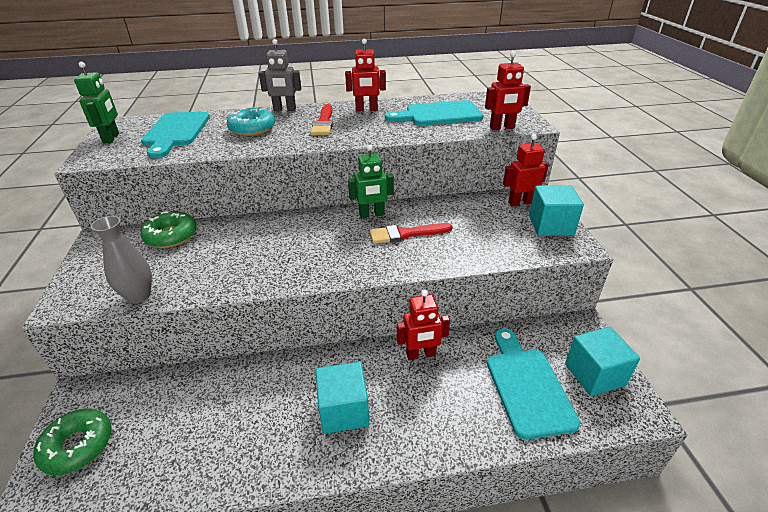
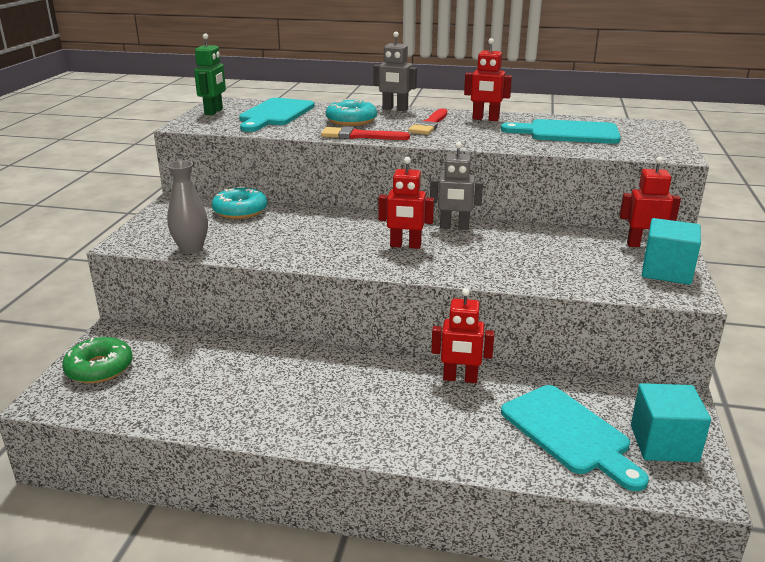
camera: 20 degrees right, 10 degrees down
(171, 236) = (240, 211): green donut -> turquoise donut
(344, 410) = (352, 403): turquoise cube -> none
(371, 214) = (454, 227): green robot -> grey robot
(406, 234) = (482, 249): red brush -> red brush (359, 136)
(502, 128) = (636, 153): red robot -> red robot (405, 246)
(527, 386) = (569, 433): turquoise cutting board -> turquoise cutting board turned 135 degrees clockwise

